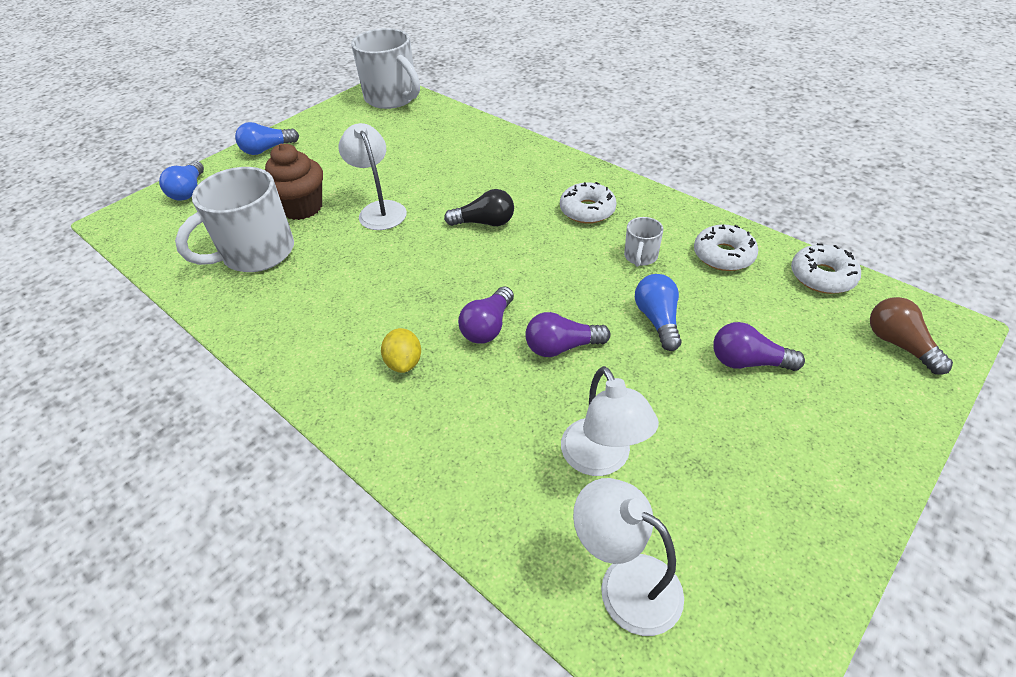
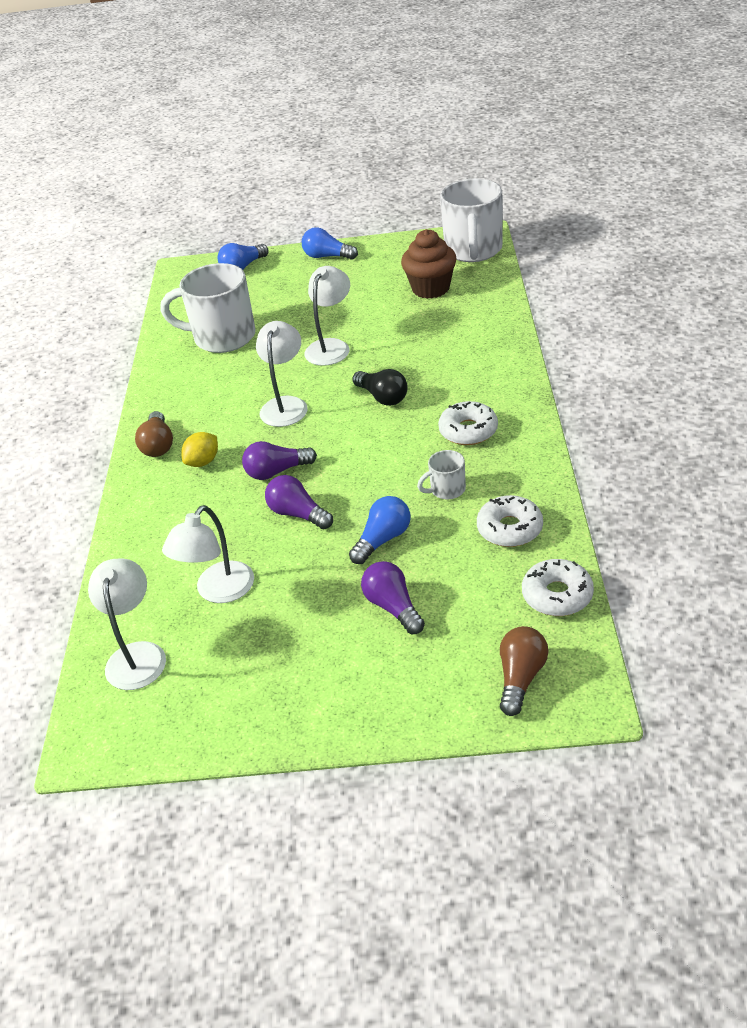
camera: 50 degrees right, 5 degrees down
(302, 207) = (288, 317): brown cupcake -> brown cupcake (431, 288)
(331, 378) = (158, 445): none -> brown light bulb
(410, 272) = (286, 405): none -> white lamp

